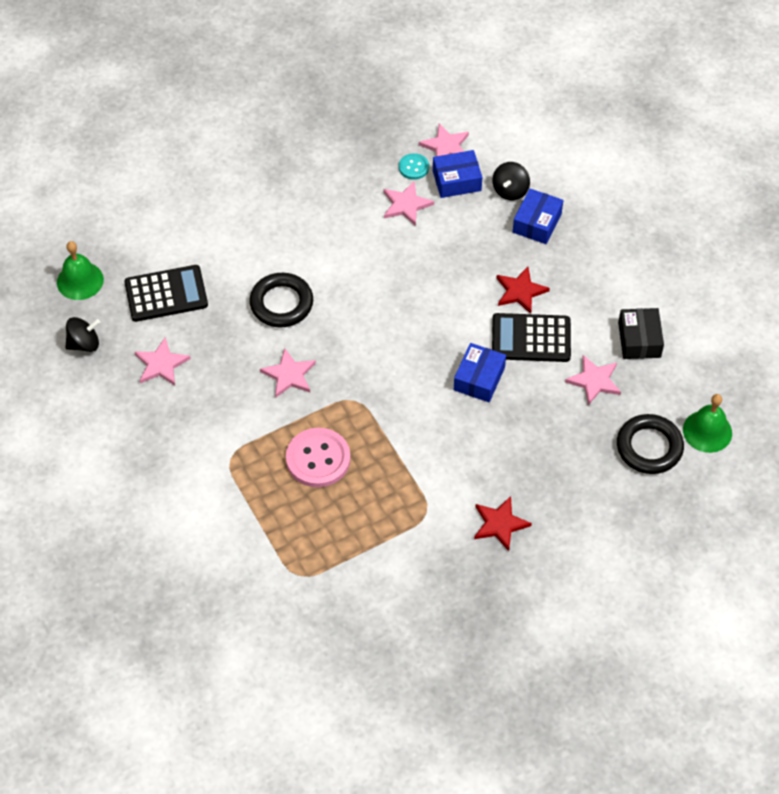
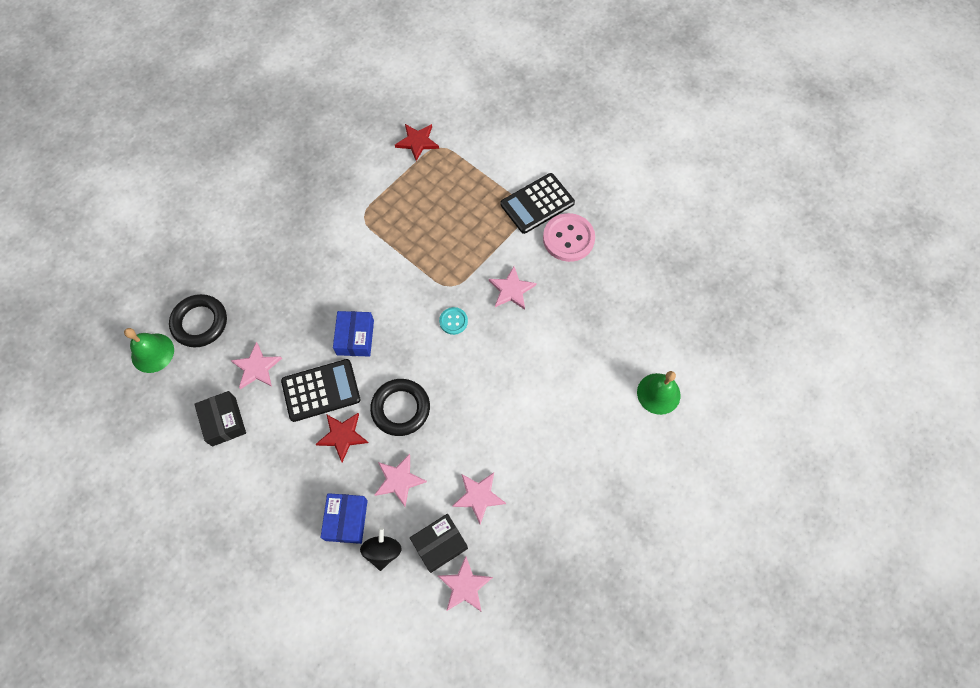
camera: 160 degrees right, 10 degrees up
(80, 281) = (723, 316): green bell -> green bell (658, 393)
(84, 344) = (685, 263): black spinning top -> none
(161, 364) = (616, 266): pink star -> pink star (399, 480)
(166, 294) = (646, 328): black calculator -> black calculator (537, 203)
(281, 303) = (547, 352): black ring -> black ring (400, 408)
(318, 459) = (459, 230): pink button -> pink button (568, 238)
(413, 167) = (487, 546): turquoise button -> turquoise button (453, 321)
(456, 181) = (439, 544): blue box -> black box
(500, 524) = (306, 225): red star -> red star (417, 142)

